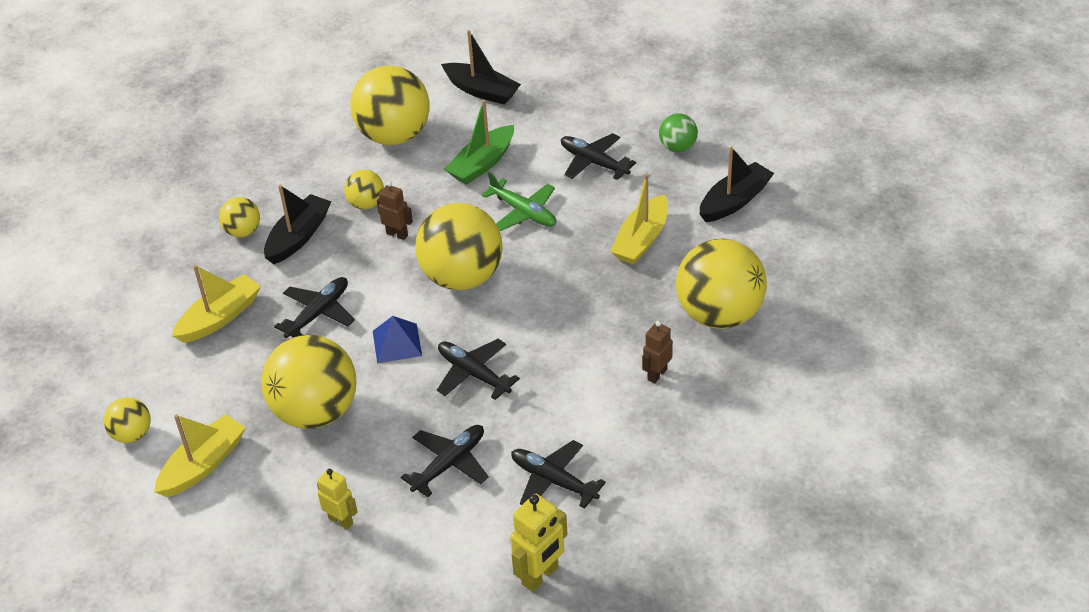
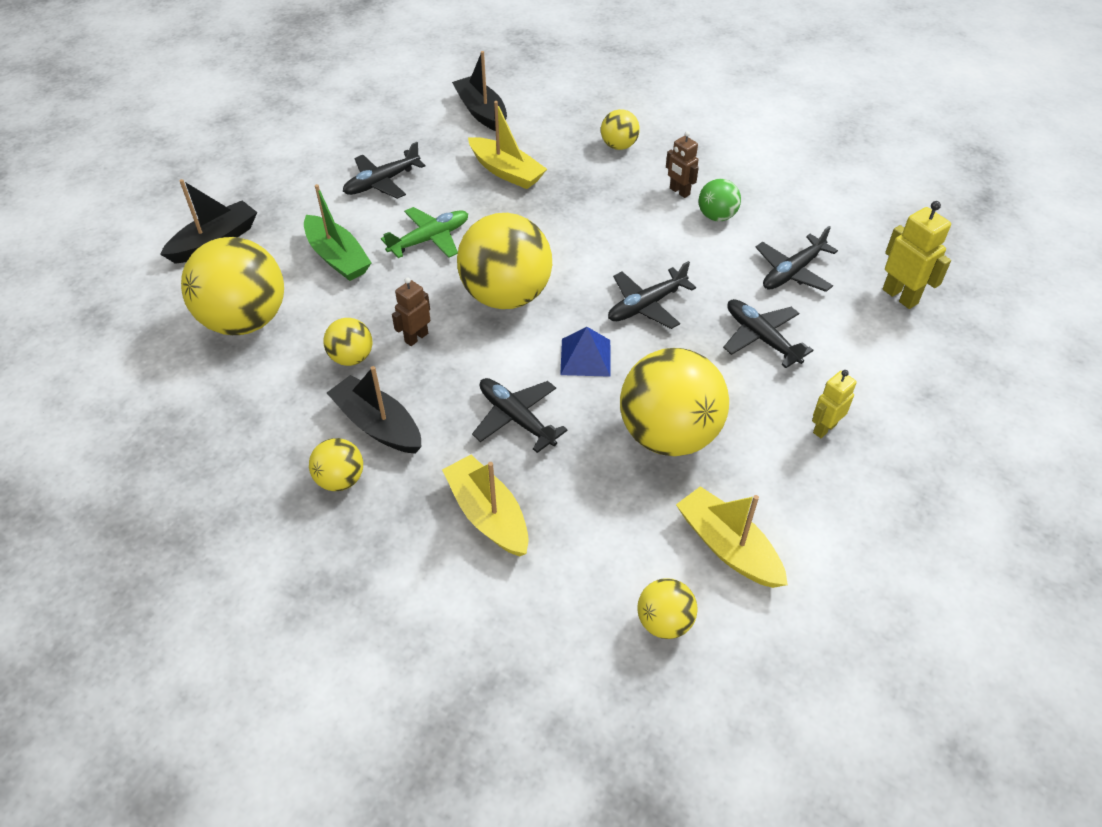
camera: 80 degrees left, 5 degrees up
(677, 147) = (391, 129): green ball -> green ball (716, 216)
(719, 314) = (619, 146): yellow ball -> yellow ball, size x0.48

